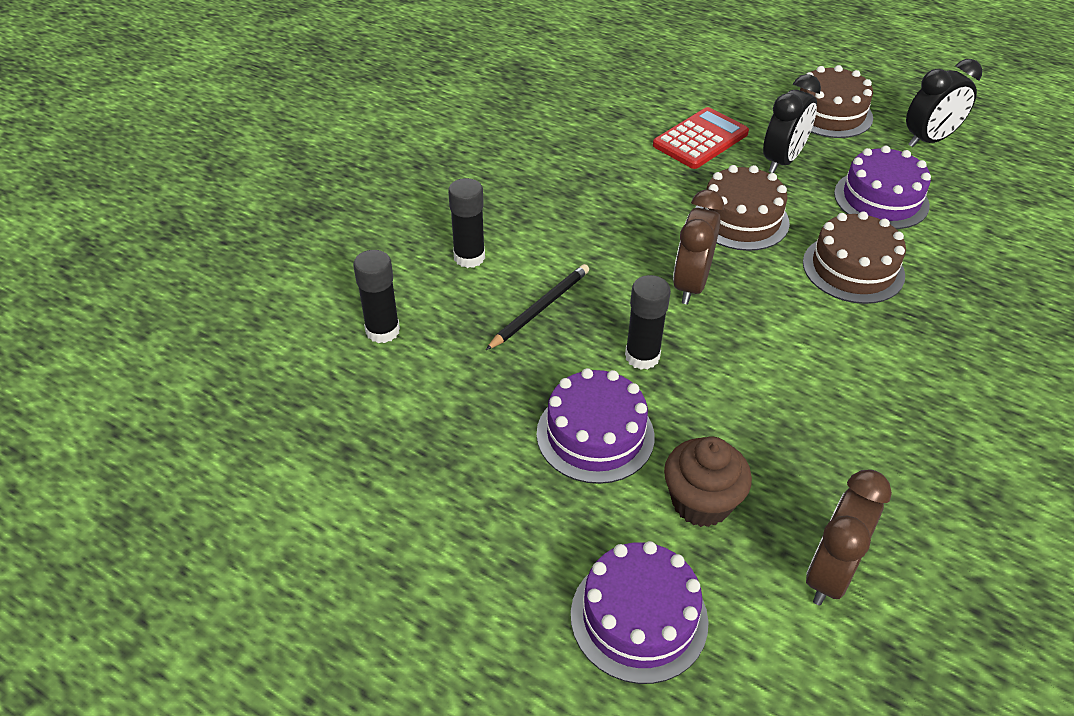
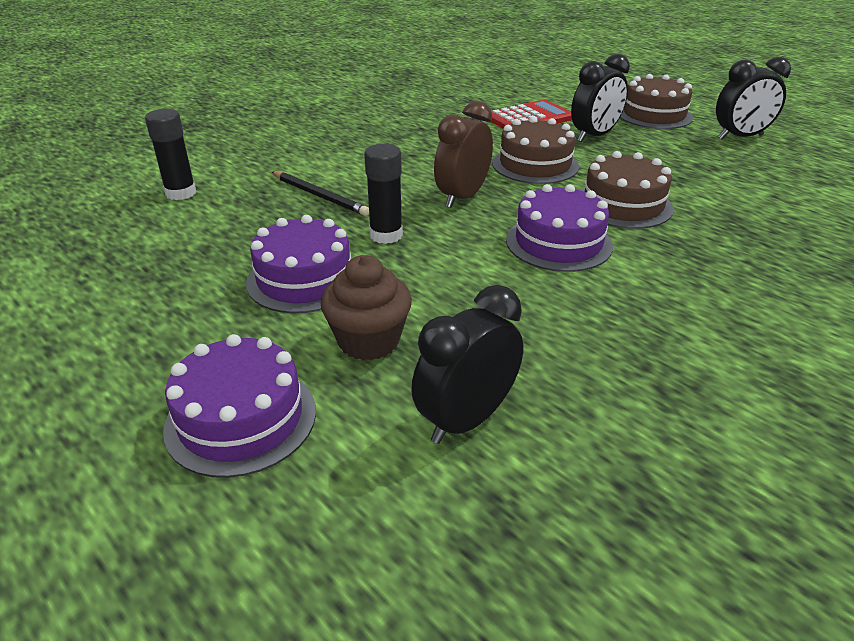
camera: 15 degrees right, 10 degrees down
(469, 257) = (286, 161): black glue stick -> none
(540, 308) = (320, 196): black pencil -> black pencil turned 75 degrees clockwise
(830, 573) = (466, 420): brown clock -> black clock
(881, 199) = (674, 166): purple cake -> purple cake (558, 243)

